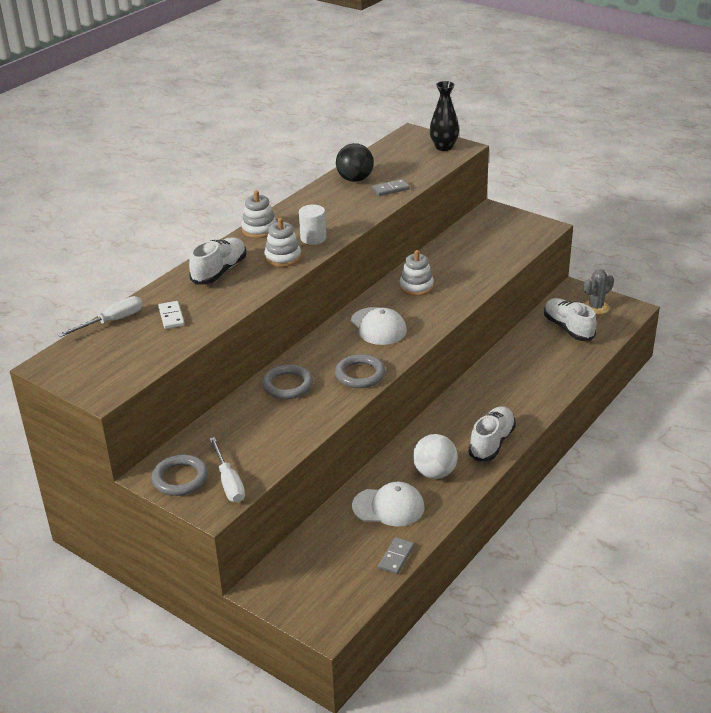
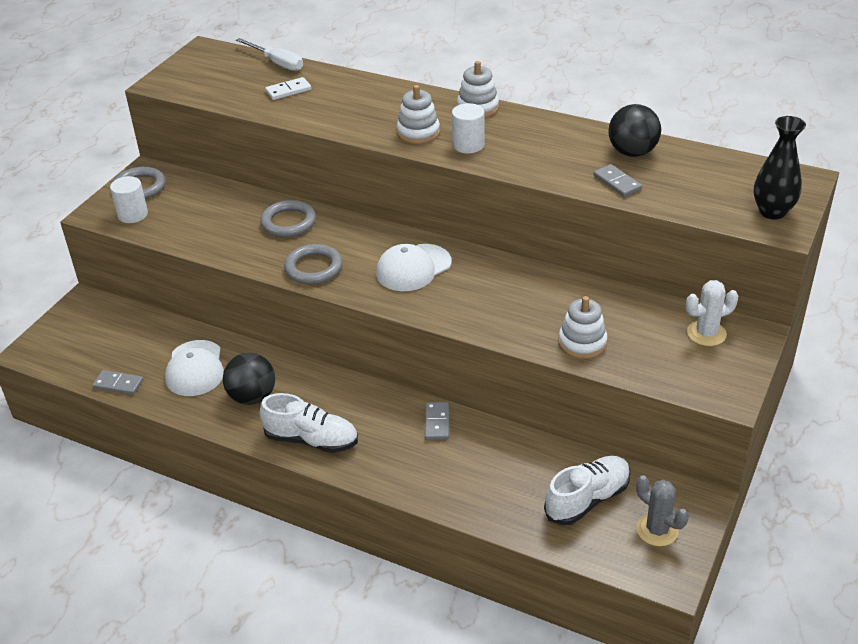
camera: 80 degrees right, 5 degrees up
(219, 271) = (380, 100): white shoe -> none
(229, 482) = (133, 214): white screwdriver -> white cylinder
(416, 287) = (512, 286): white stacking toy -> white stacking toy (582, 343)
(434, 473) = (252, 397): white ball -> black ball
(485, 381) = (437, 422): none -> grey domino
(487, 224) = (706, 333): none -> white cactus

